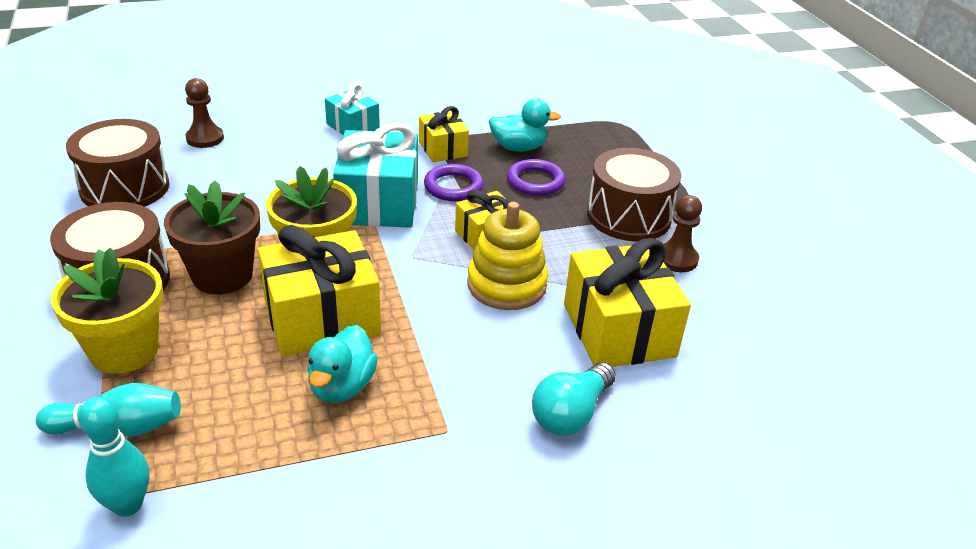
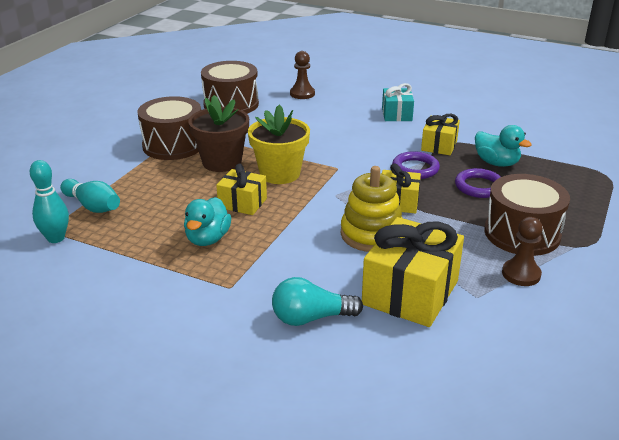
camera: 45 degrees right, 5 degrees down
(124, 350) = (136, 176): yellow flower pot -> none
(322, 318) = (242, 203): yellow gift -> yellow gift, size x0.56
(342, 386) = (208, 239): turquoise duck -> turquoise duck turned 45 degrees counterclockwise
(378, 202) = (355, 160): turquoise gift -> none

